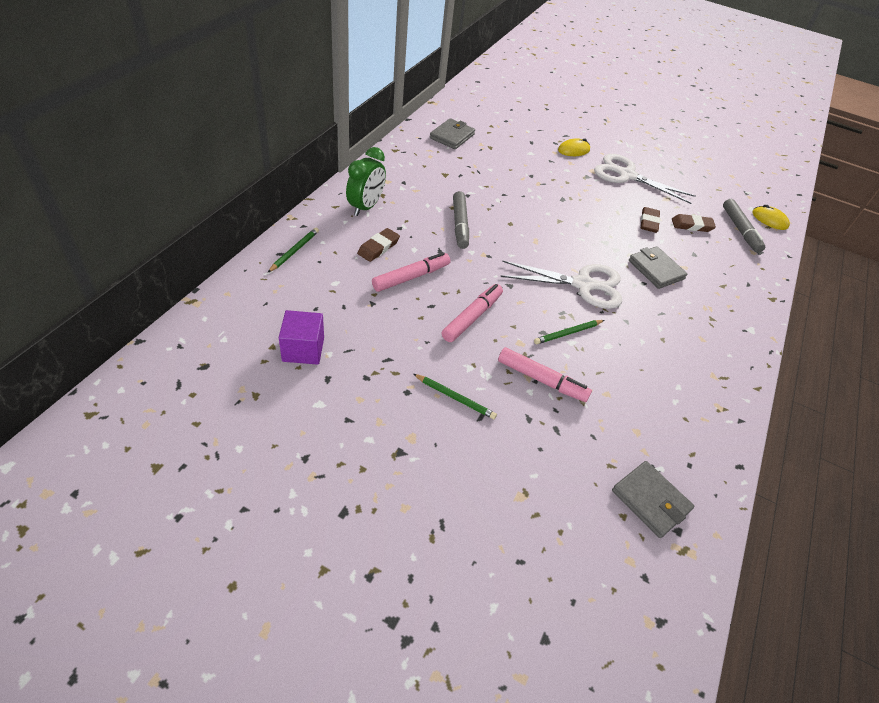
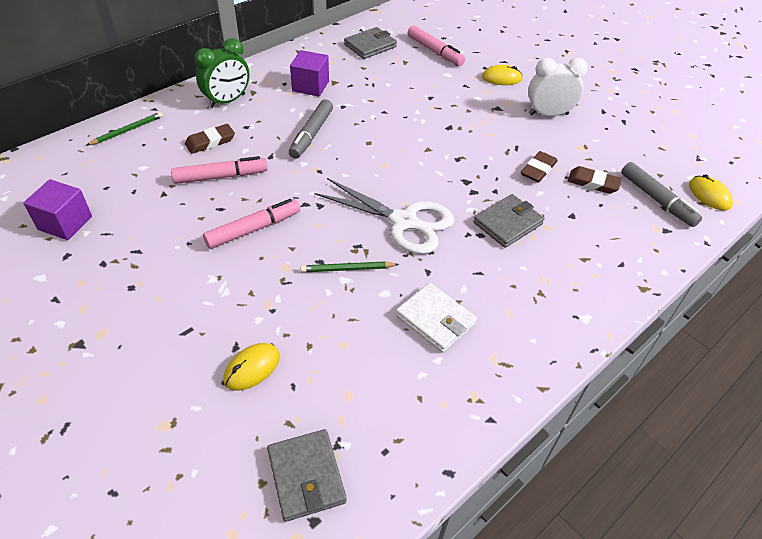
camera: 25 degrees right, 0 degrees up
(428, 181) = (310, 86): none -> purple cube
(455, 398) = (174, 305): green pencil -> none
(542, 380) = (280, 311): pink marker -> pink marker (435, 51)
(553, 431) = (252, 368): none -> yellow mouse
(627, 175) = (548, 114): white scissors -> white clock
(656, 270) = (507, 223): grey wallet -> grey wallet turned 60 degrees clockwise
(657, 357) = (435, 320): none -> white wallet
(740, 230) = (657, 200): grey marker -> grey marker turned 45 degrees counterclockwise

